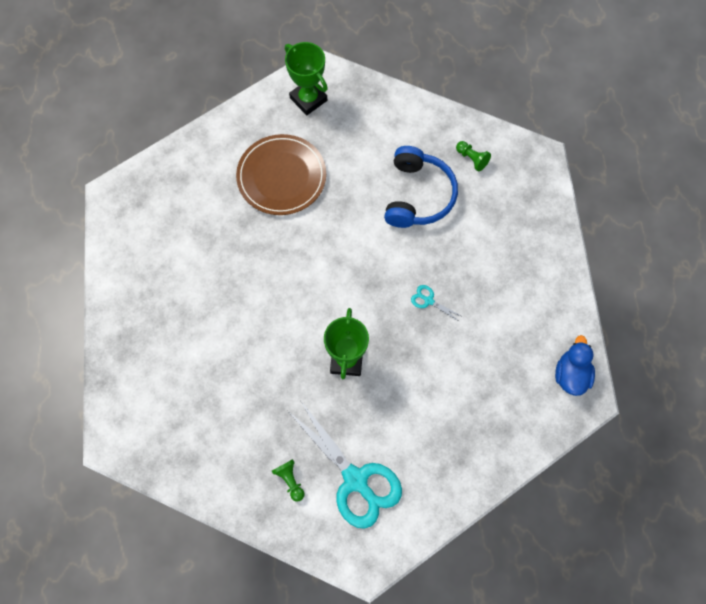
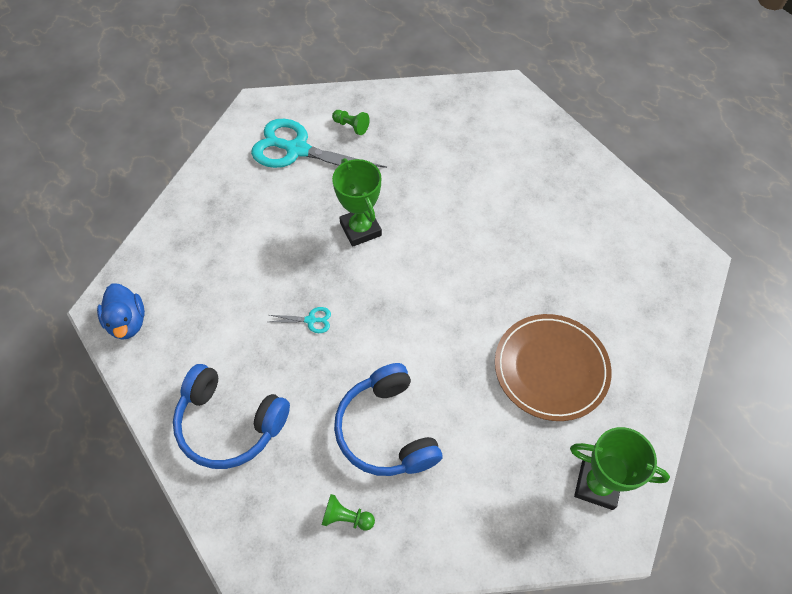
camera: 150 degrees right, 10 degrees down
(522, 254) = (229, 423): none -> blue headphones

